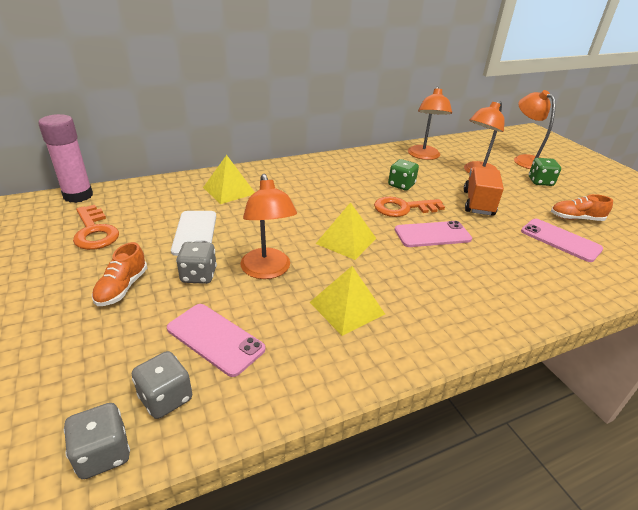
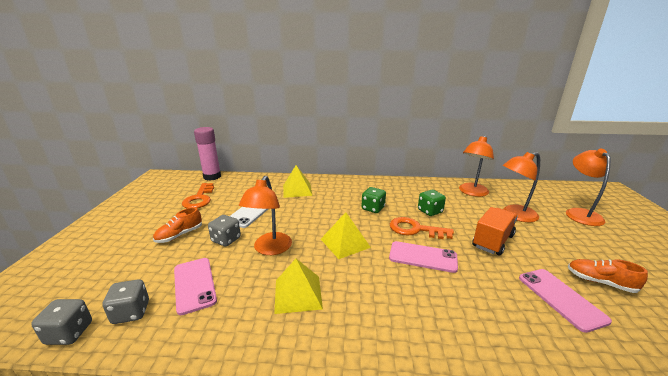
camera: 30 degrees right, 10 degrees down
(540, 182) = (582, 237): green dice -> green dice (373, 208)

